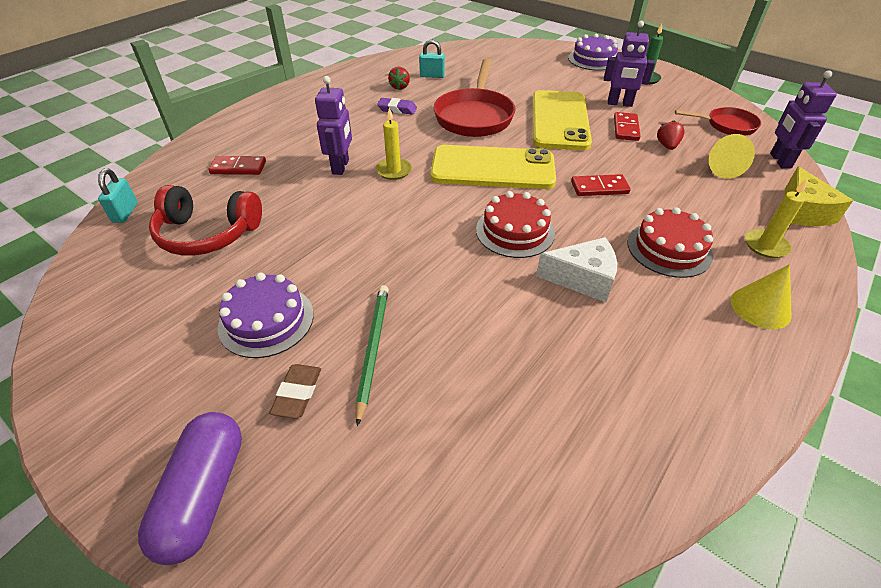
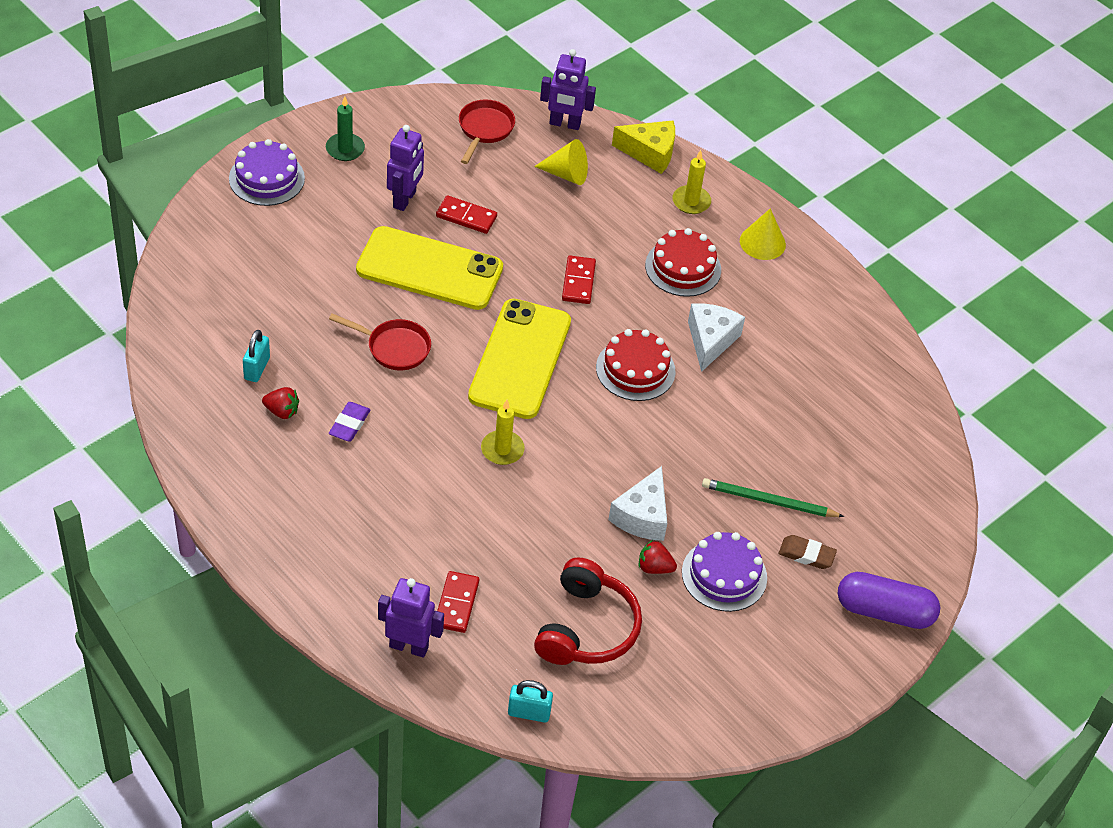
camera: 85 degrees left, 5 degrees up
(336, 254) = (642, 516): none -> white cheese
(341, 167) = (481, 499): purple robot -> purple robot (409, 646)
(474, 116) = (394, 348): red pan -> red pan, size x0.58
(667, 146) = (513, 197): red strawberry -> red strawberry (654, 567)

